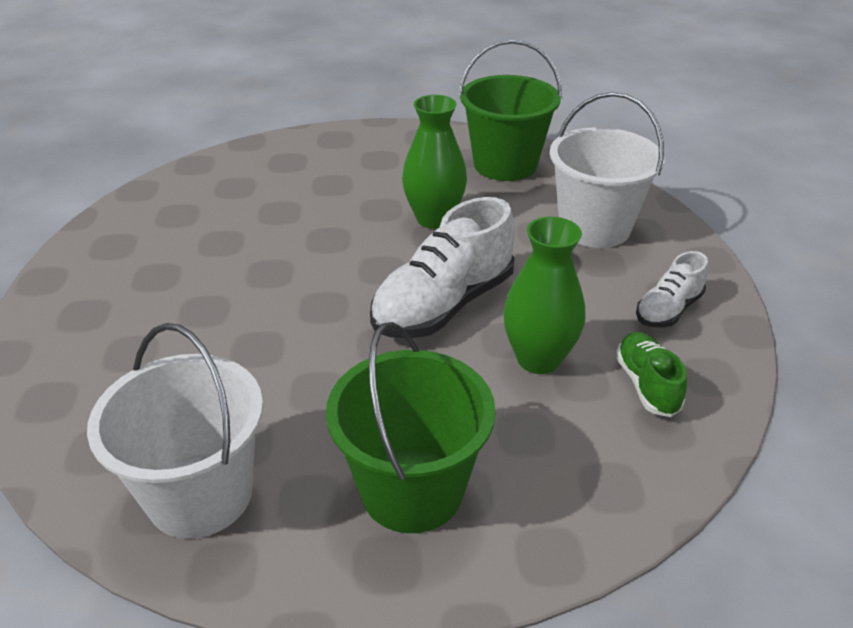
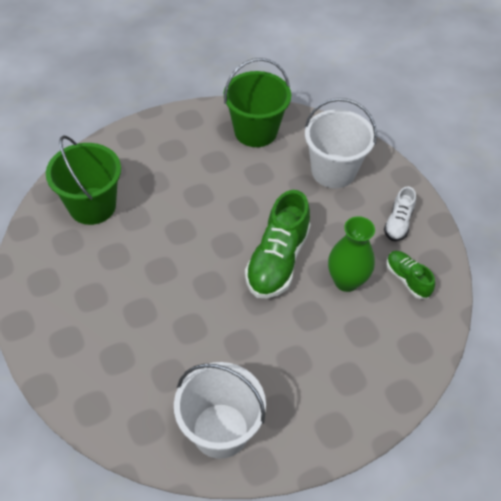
camera: 25 degrees left, 15 degrees up
(412, 490) = (324, 386): green bucket -> green bucket (92, 206)
(434, 219) = (236, 193): green vase -> none
(443, 305) = (277, 260): white shoe -> green shoe

